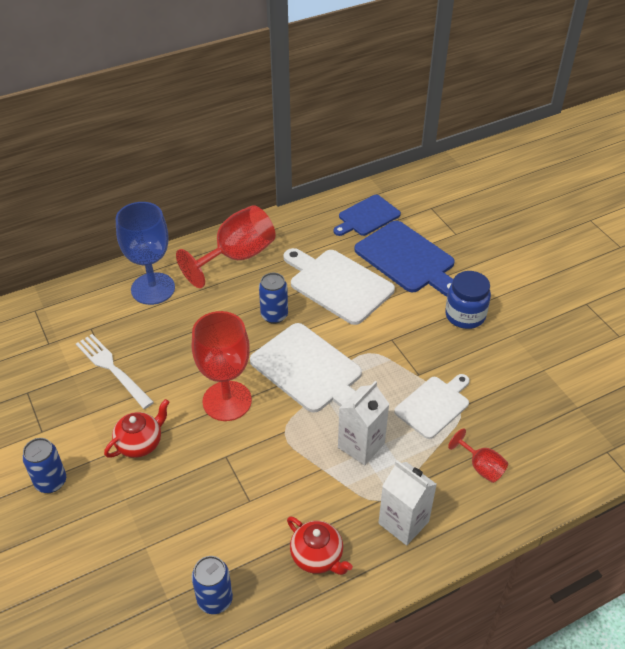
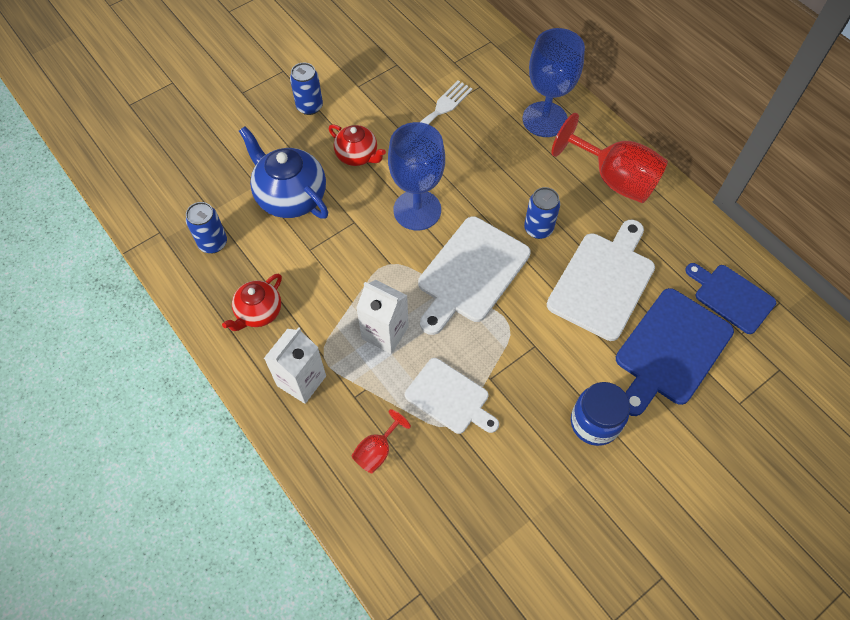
camera: 80 degrees right, 15 degrees up
(174, 513) = (290, 197): none -> blue teapot
(227, 401) = (417, 210): red goblet -> blue goblet

